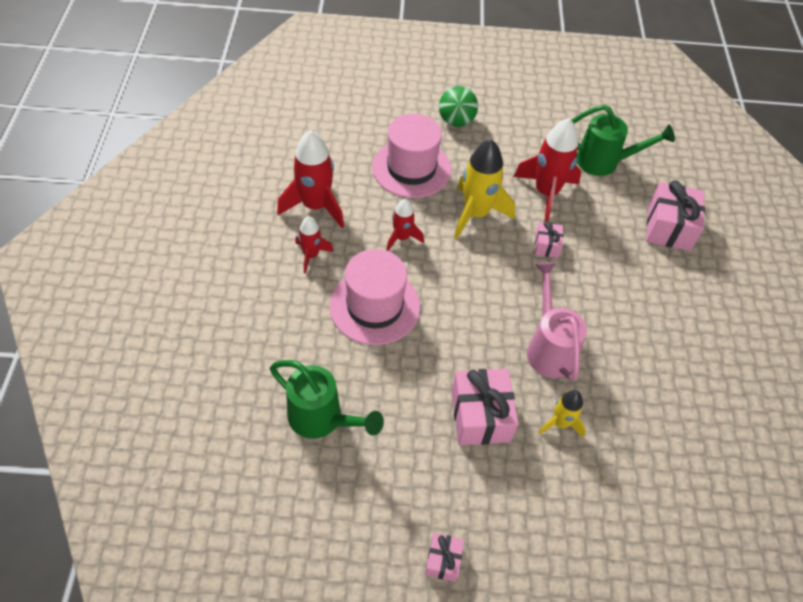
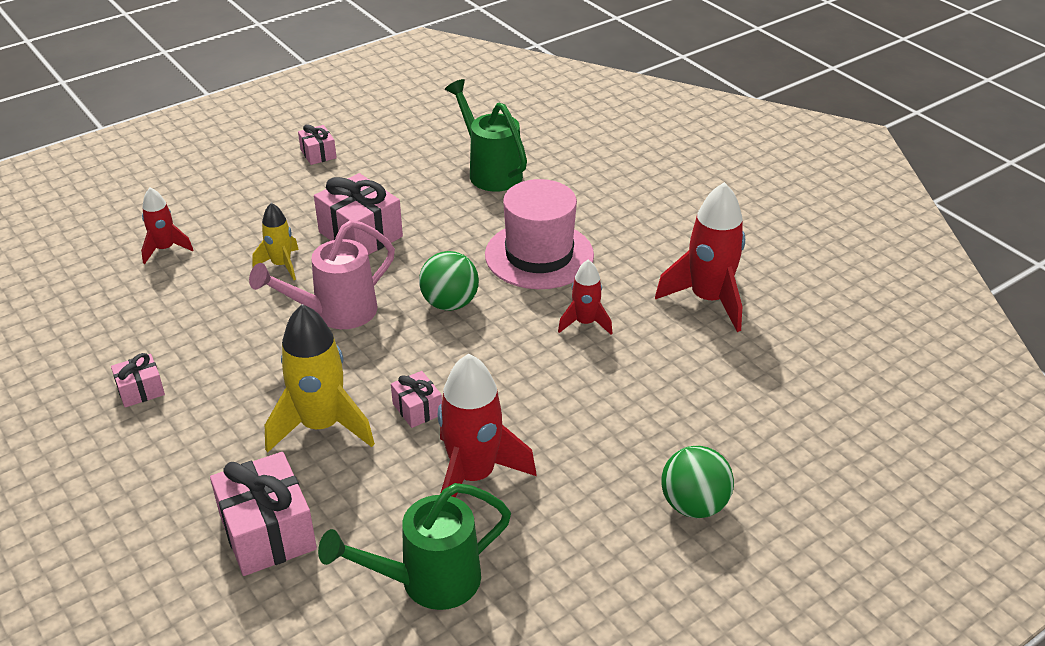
camera: 145 degrees right, 15 degrees down
(311, 255) = (649, 259): red rocket -> red rocket (165, 249)
(322, 419) = (490, 171): green watering can -> green watering can turned 60 degrees clockwise
(411, 168) = (667, 401): pink hat -> none
(468, 306) = (450, 303): none -> green ball
(476, 214) = (534, 395): yellow rocket -> yellow rocket (321, 426)
(548, 348) = (336, 313): pink watering can -> pink watering can turned 105 degrees clockwise
(710, 365) = (141, 390): none -> pink gift

